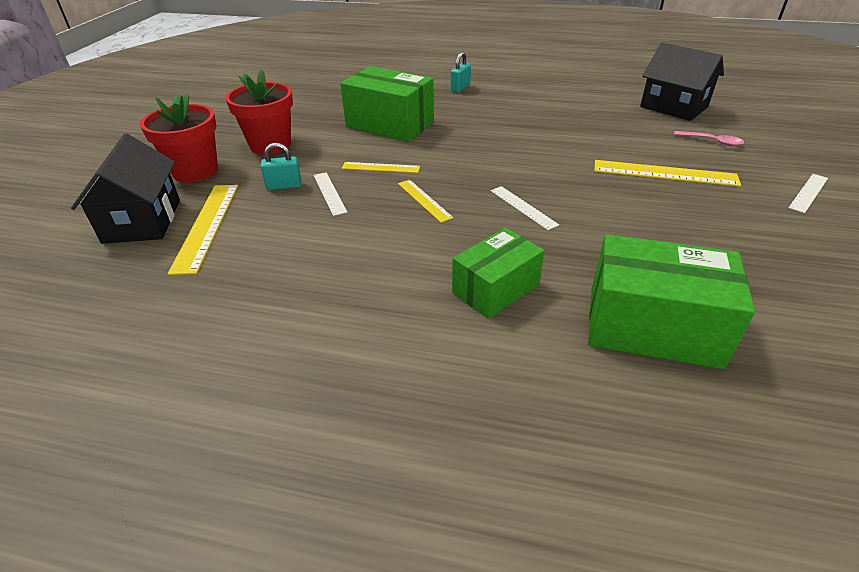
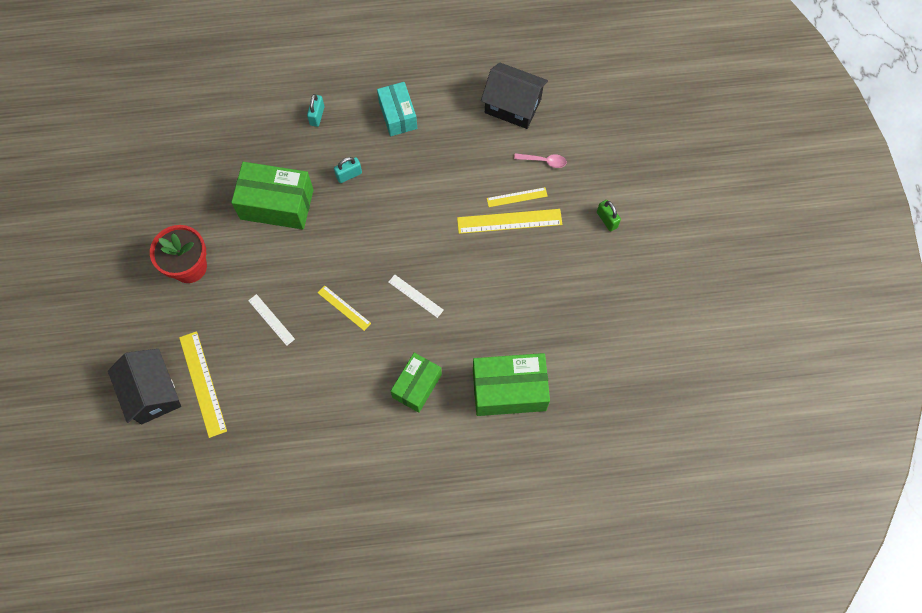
camera: 20 degrees left, 30 degrees up
(195, 171) = (150, 322): red flower pot -> none
(284, 186) = (232, 321): turquoise padlock -> turquoise padlock (349, 175)
(380, 167) = (296, 274): yellow ruler -> yellow ruler (517, 197)
(543, 97) = (398, 115): none -> turquoise box
(808, 193) = (607, 220): white ruler -> green padlock

